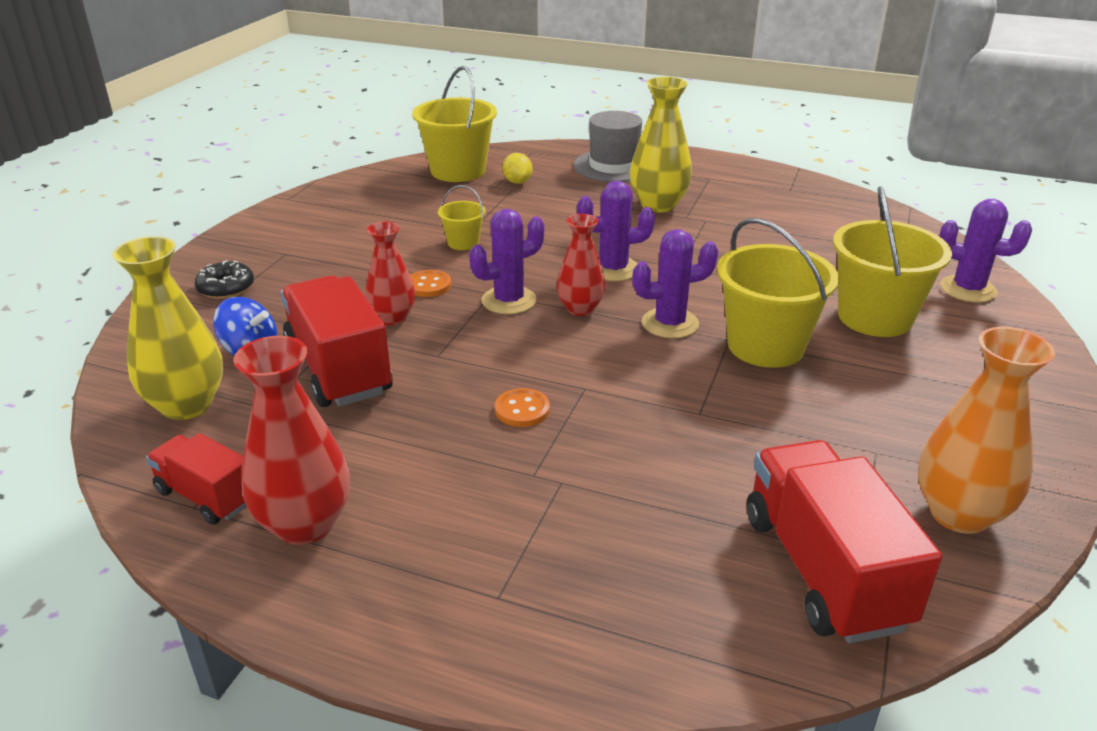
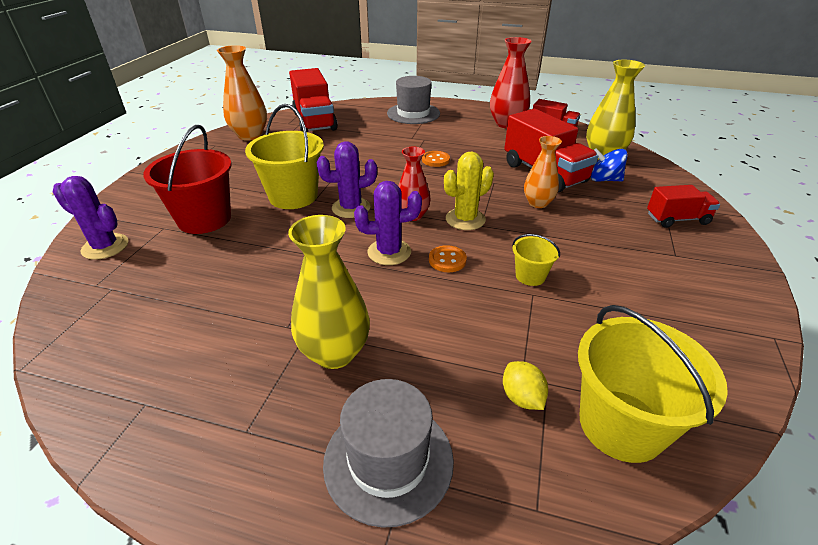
camera: 175 degrees right, 5 degrees up
(226, 288) = (677, 219): black donut -> red truck
(393, 318) = (538, 203): red vase -> orange vase
(428, 285) = (531, 229): orange button -> orange button (447, 260)
(509, 301) = (465, 219): purple cactus -> yellow cactus
(542, 595) = (413, 113): none -> grey hat
(875, 317) = (204, 219): yellow bucket -> red bucket

